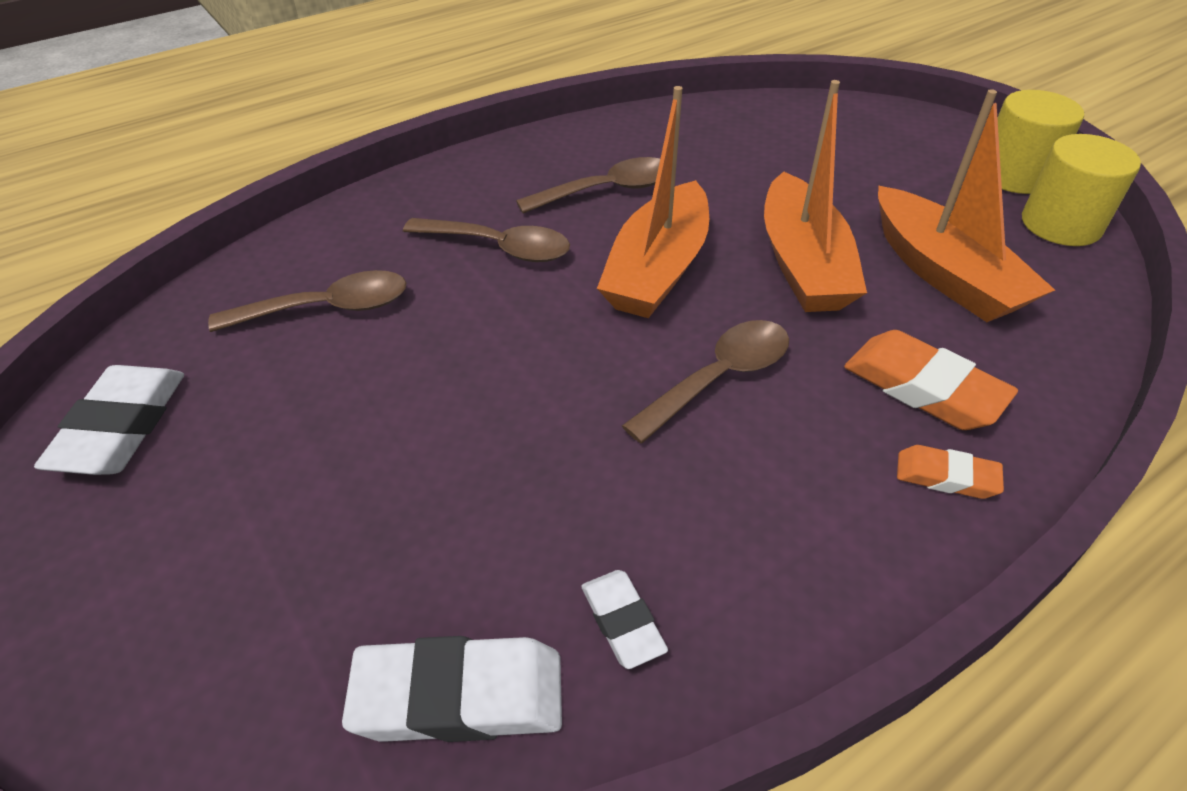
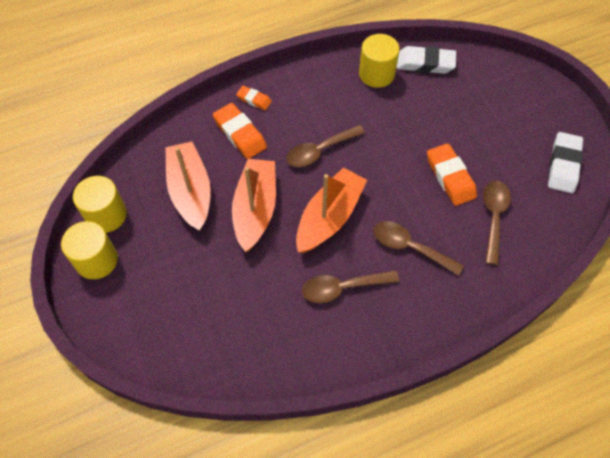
camera: 170 degrees left, 15 degrees up
(328, 308) = (493, 217): brown spoon -> brown spoon turned 105 degrees clockwise
(409, 366) = (450, 177): none -> orange eraser
(622, 622) = (376, 74): white eraser -> yellow cylinder

